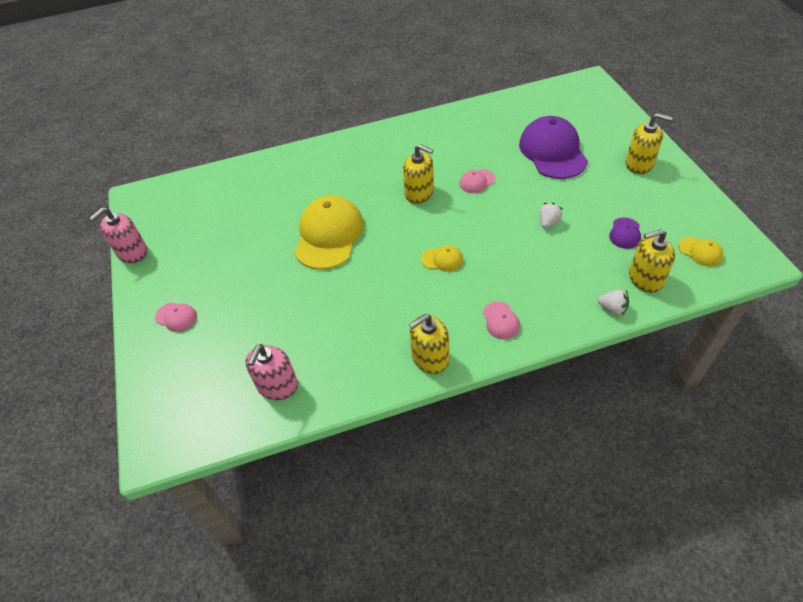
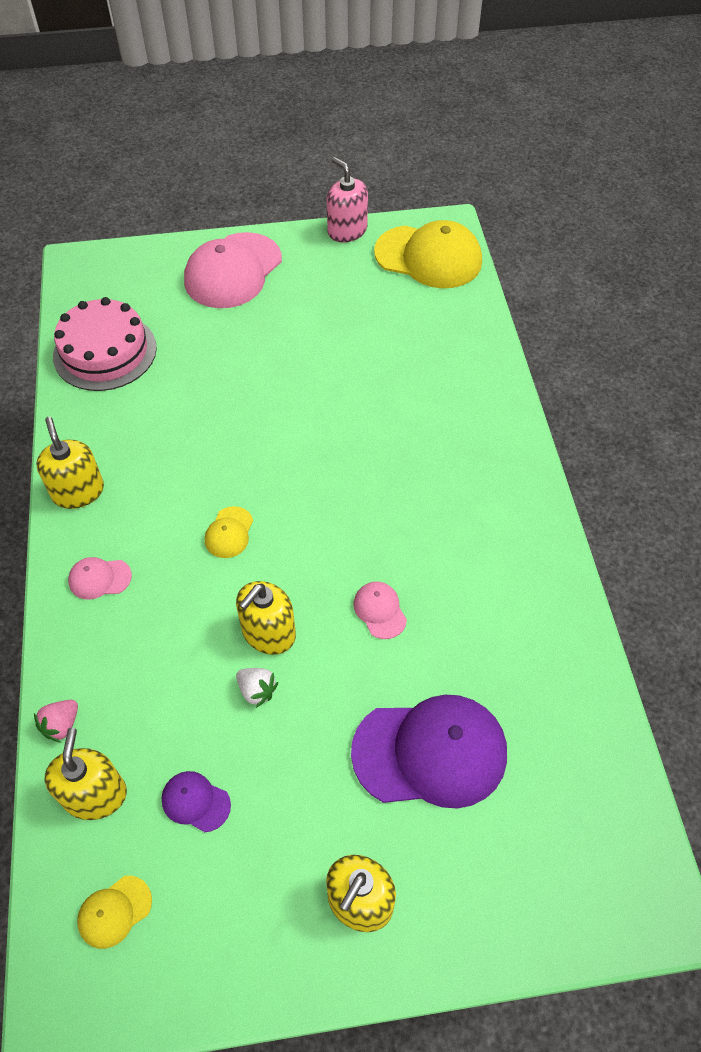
camera: 95 degrees right, 5 degrees up
(176, 317) = (233, 271): pink cap -> pink cap, size x2.24
(277, 385) = (105, 352): pink soap dispenser -> pink cake
(329, 235) = (317, 412): yellow cap -> yellow cap (428, 257)
(419, 193) = (373, 527): yellow soap dispenser -> yellow soap dispenser (268, 633)
(612, 308) = (61, 725): white strawberry -> pink strawberry

